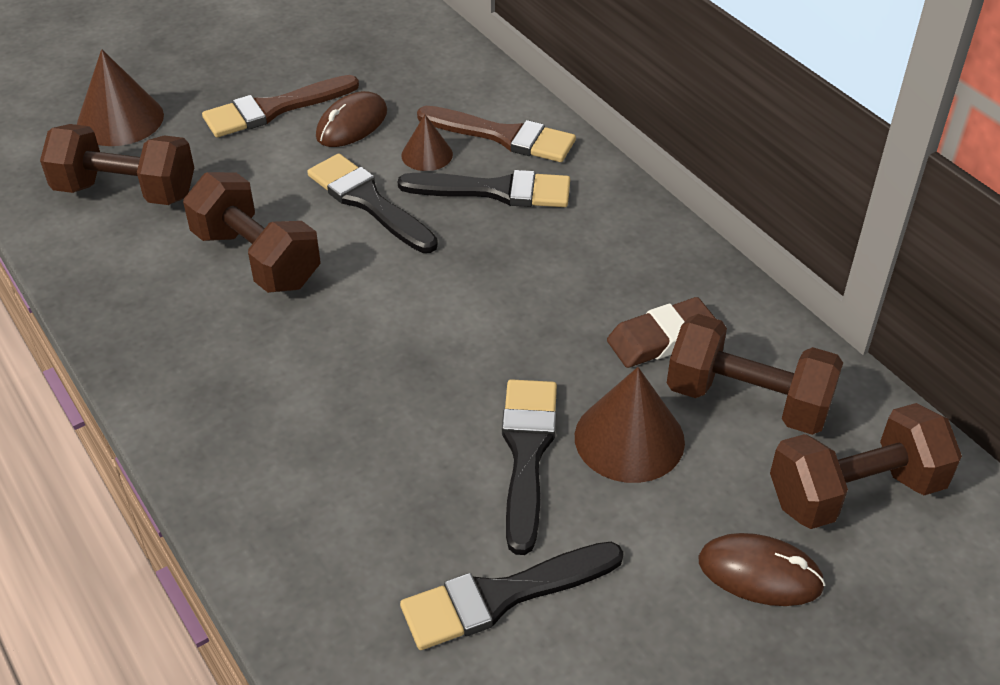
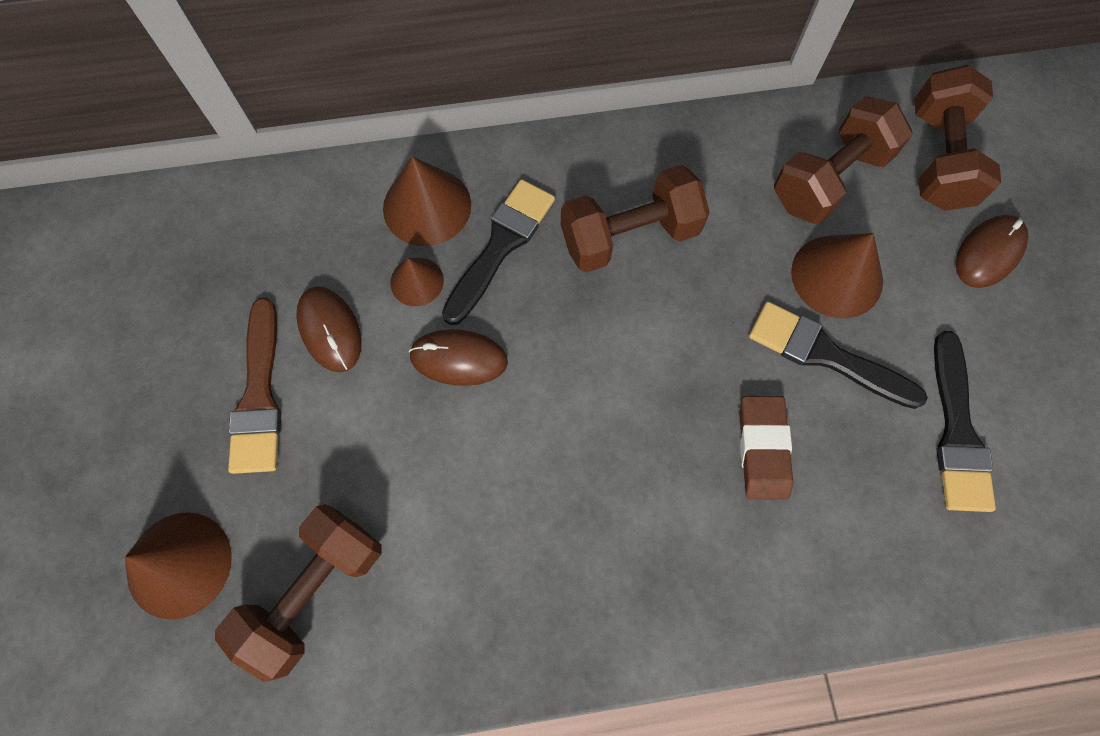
camera: 65 degrees left, 25 degrees up
(257, 259) = (490, 489): brown dumbbell -> brown dumbbell (629, 236)
(368, 202) = (458, 359): black brush -> brown mouse
(504, 136) = (427, 206): brown brush -> brown cone
(661, 338) = (742, 204): brown eraser -> brown eraser (762, 449)

